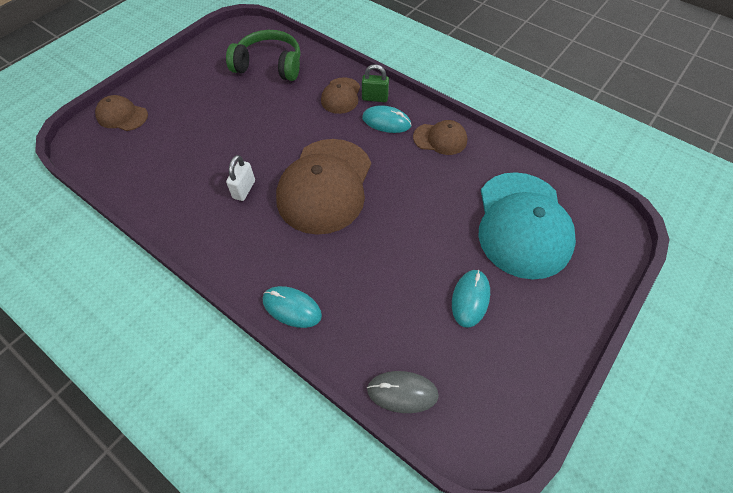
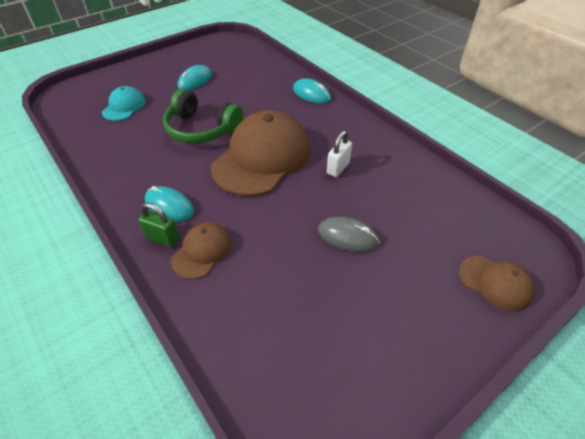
camera: 165 degrees left, 10 degrees down
(269, 65) = (283, 331): green headphones -> green headphones (201, 129)
(402, 392) = (259, 57): grey mouse -> grey mouse (347, 236)
(440, 139) = (129, 177): brown cap -> none
(522, 224) = (124, 106): turquoise cap -> turquoise cap, size x0.49

